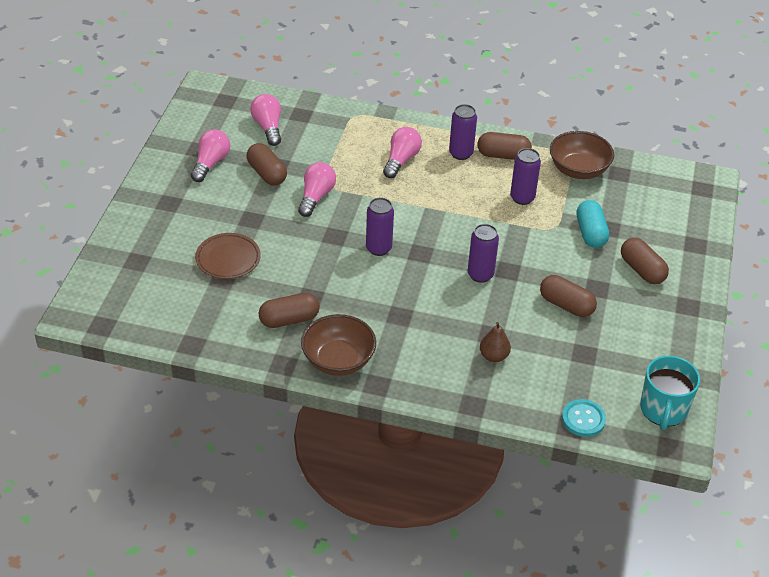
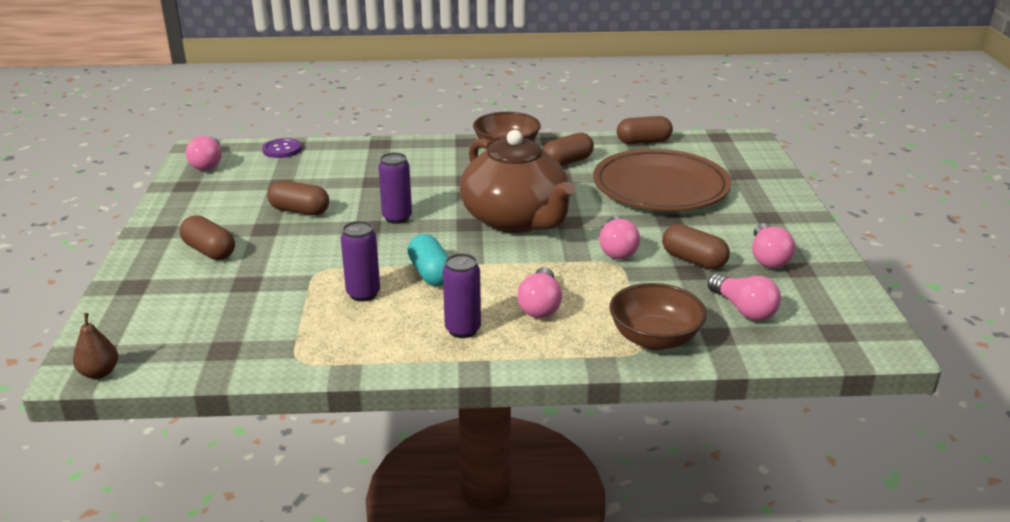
camera: 165 degrees right, 15 degrees down
(228, 259) = (660, 188): brown plate -> brown plate, size x2.00
(378, 248) = (516, 220): purple can -> brown teapot
(493, 356) = (368, 169): brown pear -> brown pear (99, 373)
(503, 155) = (401, 339): brown capsule -> brown capsule (643, 142)
(578, 170) = (286, 342): brown bowl -> brown bowl (654, 338)
(583, 419) = (282, 150): turquoise button -> purple button
(590, 233) = (270, 274): turquoise capsule -> turquoise capsule (431, 274)
(663, 410) = (208, 164): turquoise mug -> pink light bulb

